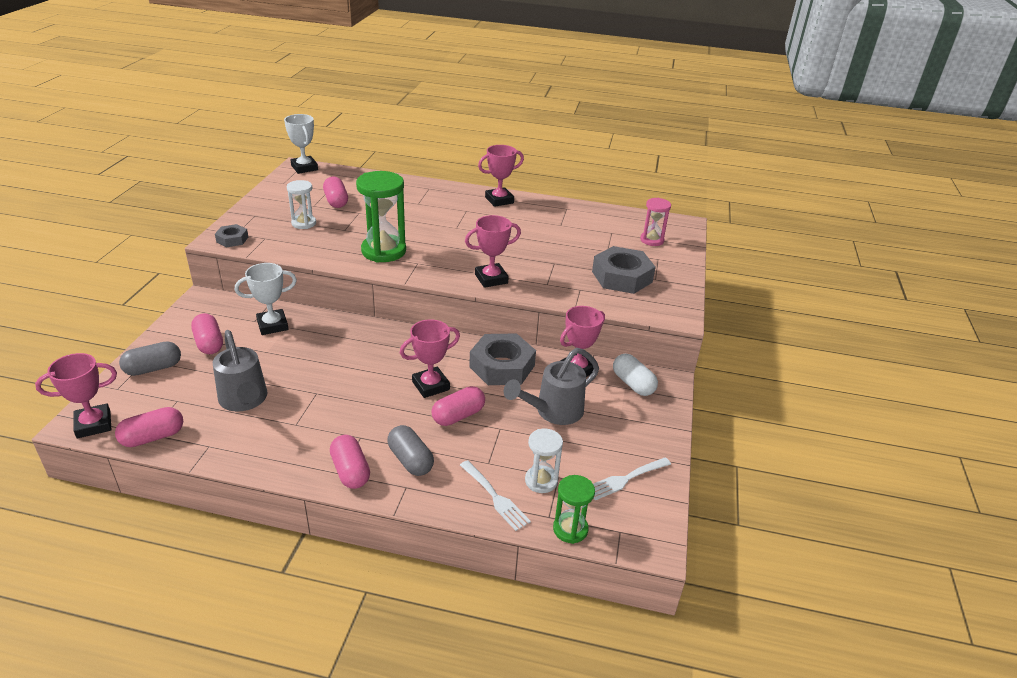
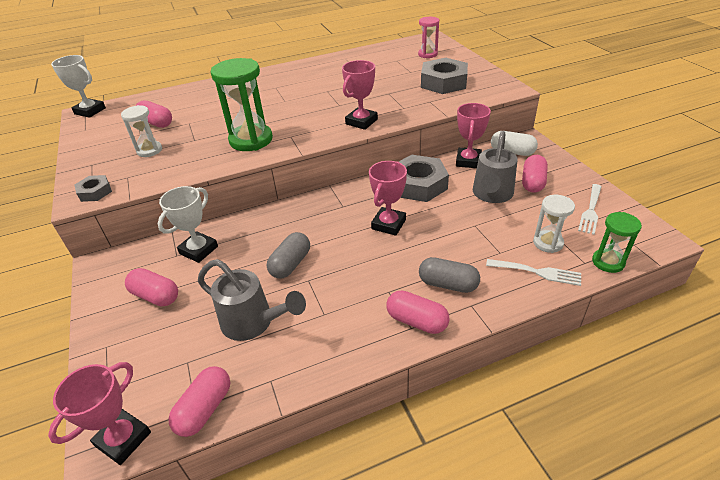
camera: 30 degrees left, 5 degrees up
(153, 368) = (124, 349): grey capsule -> grey capsule (290, 264)
(458, 416) = (436, 233): pink capsule -> pink capsule (532, 182)
(499, 200) = (290, 71): pink trophy -> none

